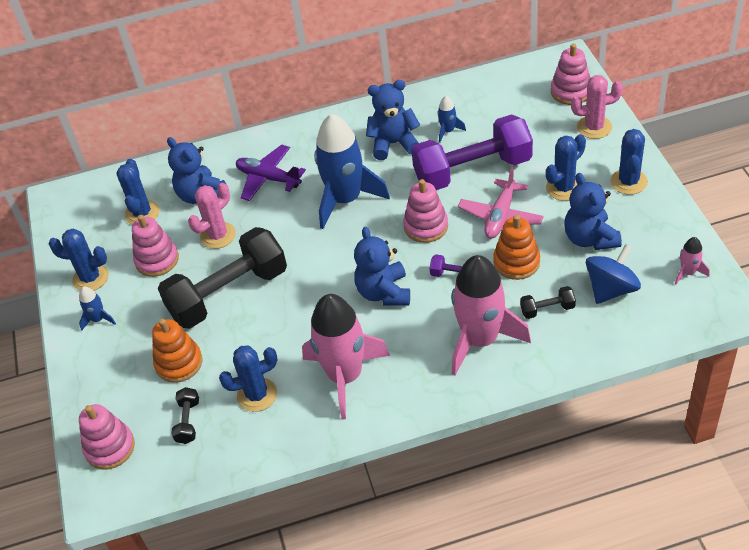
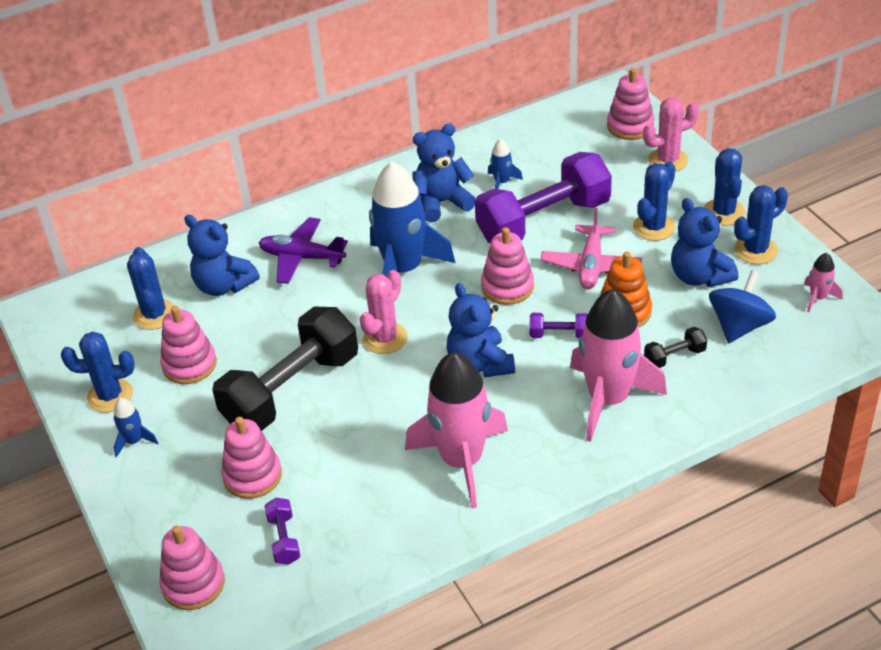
camera: 15 degrees left, 5 degrees down
(179, 363) = (252, 476): orange stacking toy -> pink stacking toy
(188, 421) = (284, 539): black dumbbell -> purple dumbbell
(218, 235) = (258, 328): pink cactus -> pink cactus (385, 338)
(257, 395) = (361, 497): blue cactus -> blue cactus (755, 250)

